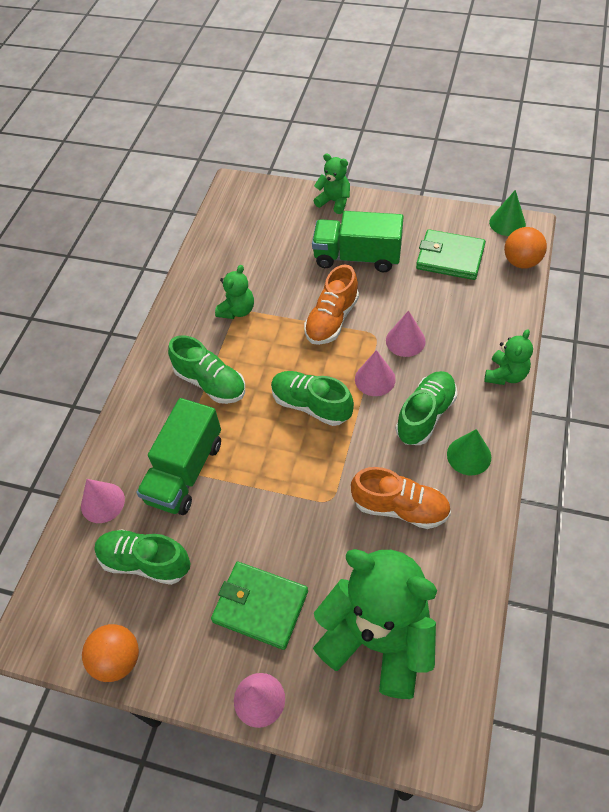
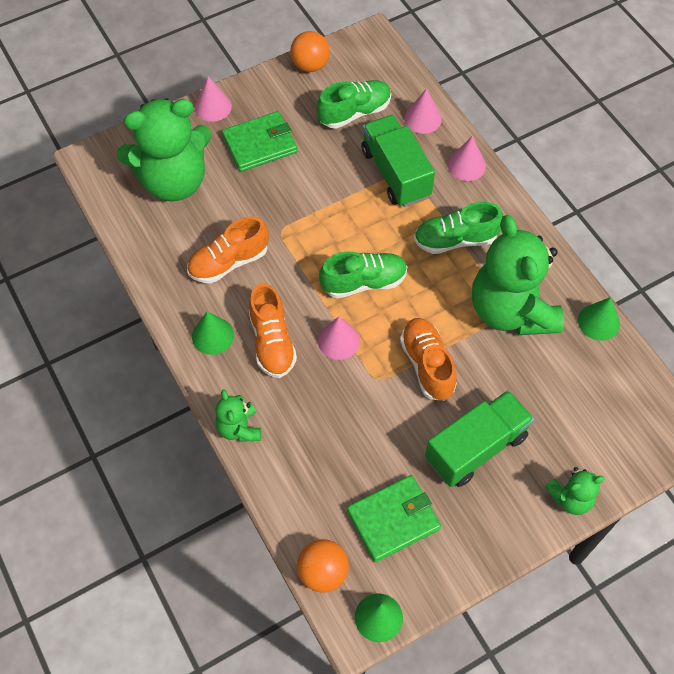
camera: 130 degrees right, 5 degrees up
(195, 265) = (598, 322): none -> green cone
(237, 310) = (511, 310): green teddy bear -> green teddy bear, size x2.15
(405, 340) = (348, 394): pink cone -> pink cone (466, 165)
(425, 415) = (272, 342): green shoe -> orange shoe

